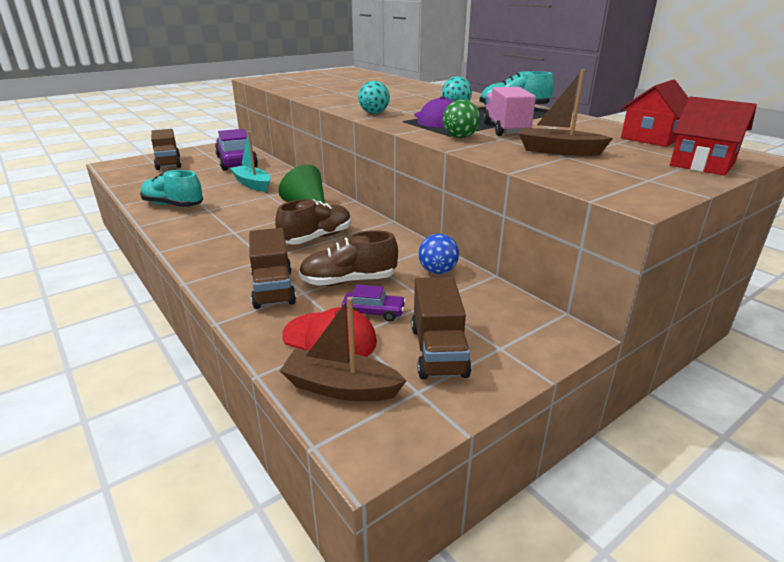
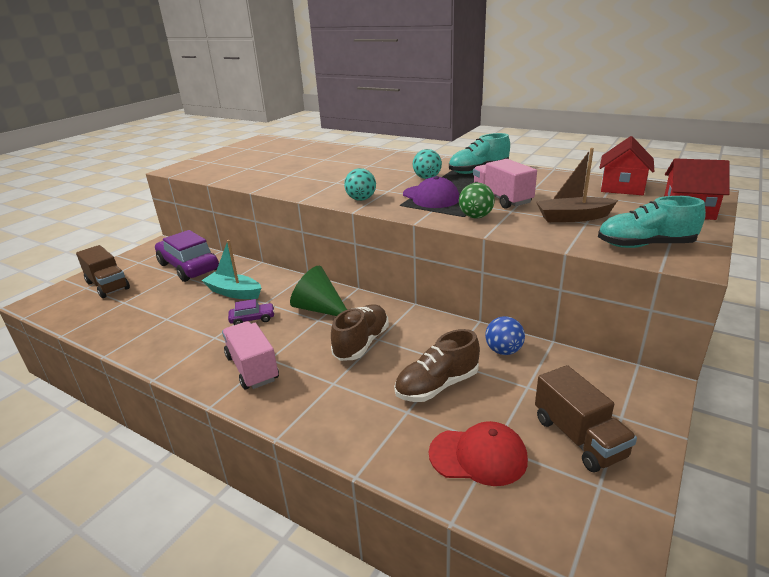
camera: 20 degrees left, 0 degrees up
(173, 205) = (169, 341): turquoise shoe -> turquoise shoe (645, 245)
(214, 235) = (252, 368): none -> pink truck
(273, 289) = (374, 417): brown truck -> none
(341, 387) = (536, 506): brown boat -> none
(373, 312) = (490, 414): purple car -> purple car (252, 319)

